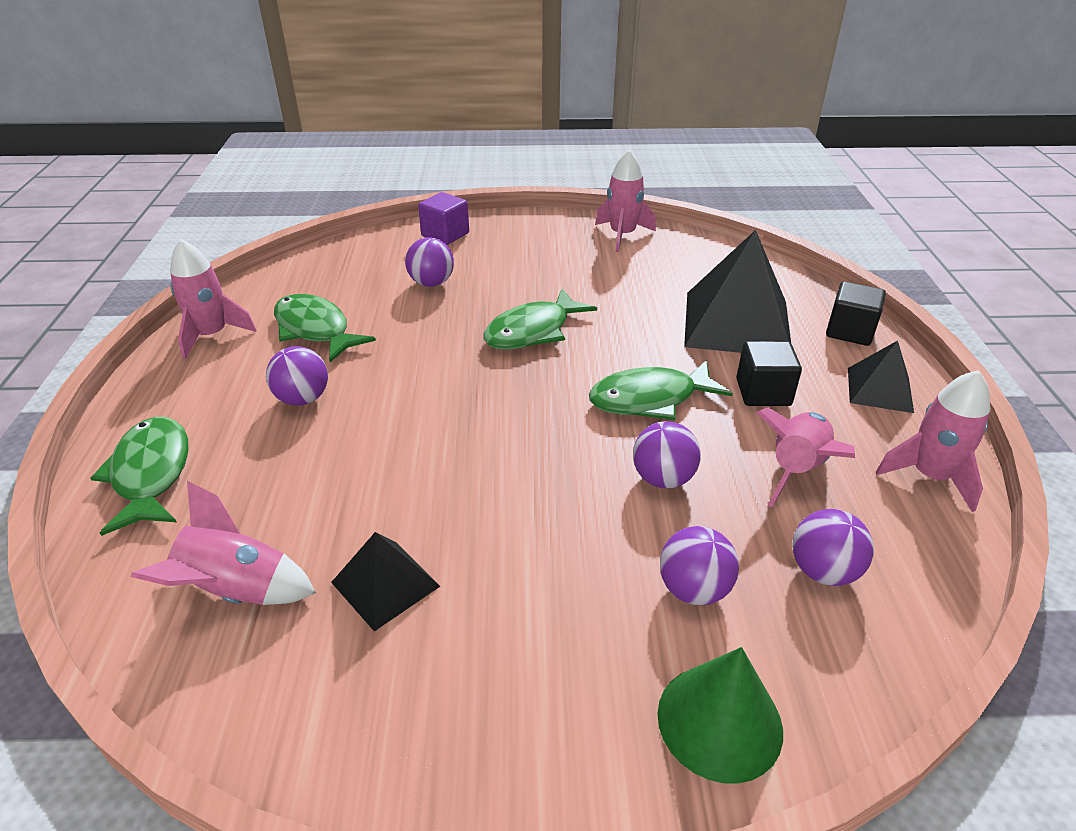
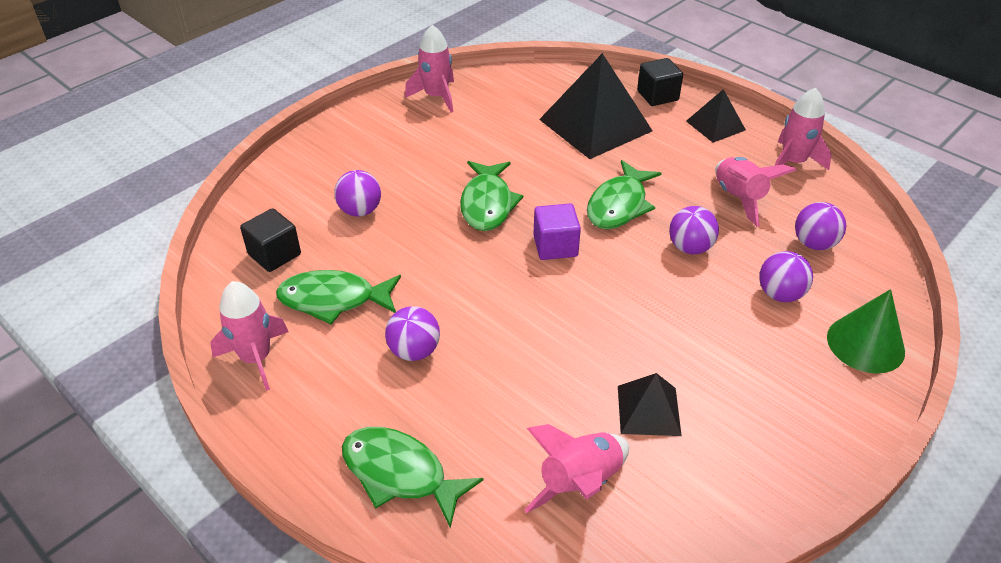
camera: 45 degrees left, 5 degrees up
(445, 235) = (304, 166): purple cube -> purple cube (555, 246)
(763, 392) = (667, 163): black cube -> black cube (274, 254)

